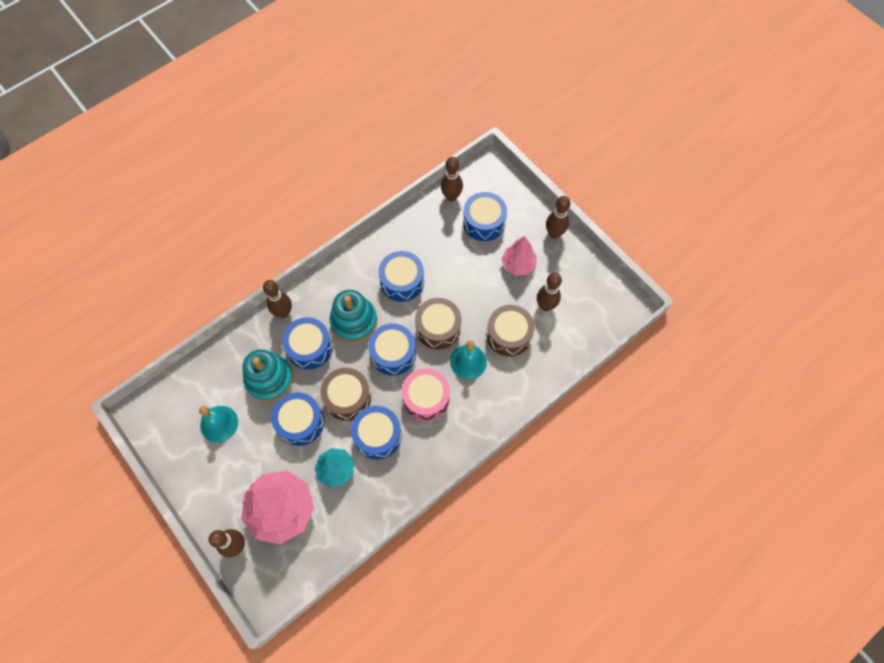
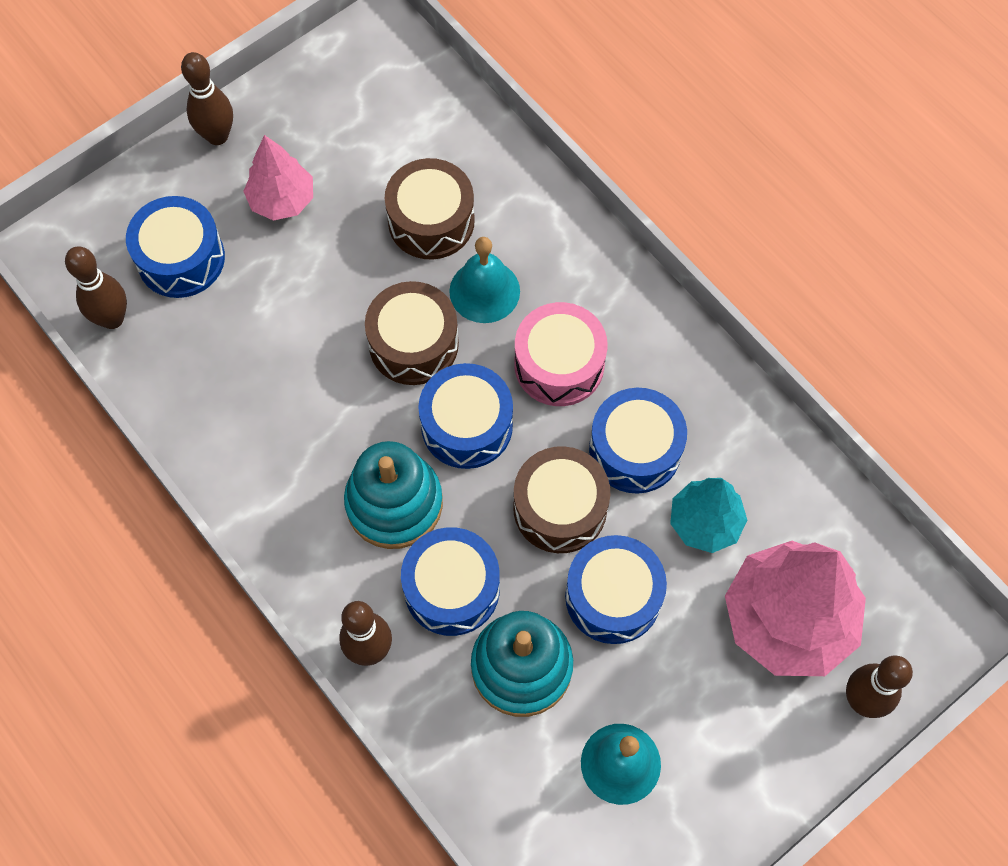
camera: 90 degrees left, 0 degrees up
(402, 281) = (307, 412): blue drum -> none
(545, 306) = (372, 158): brown bowling pin -> none

